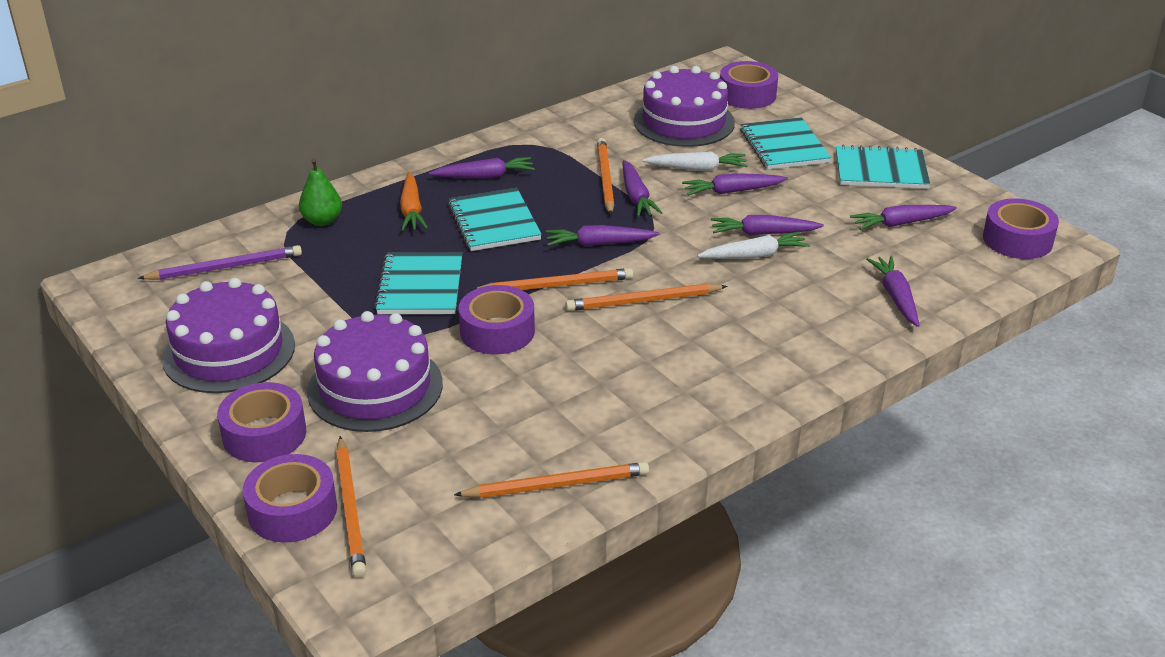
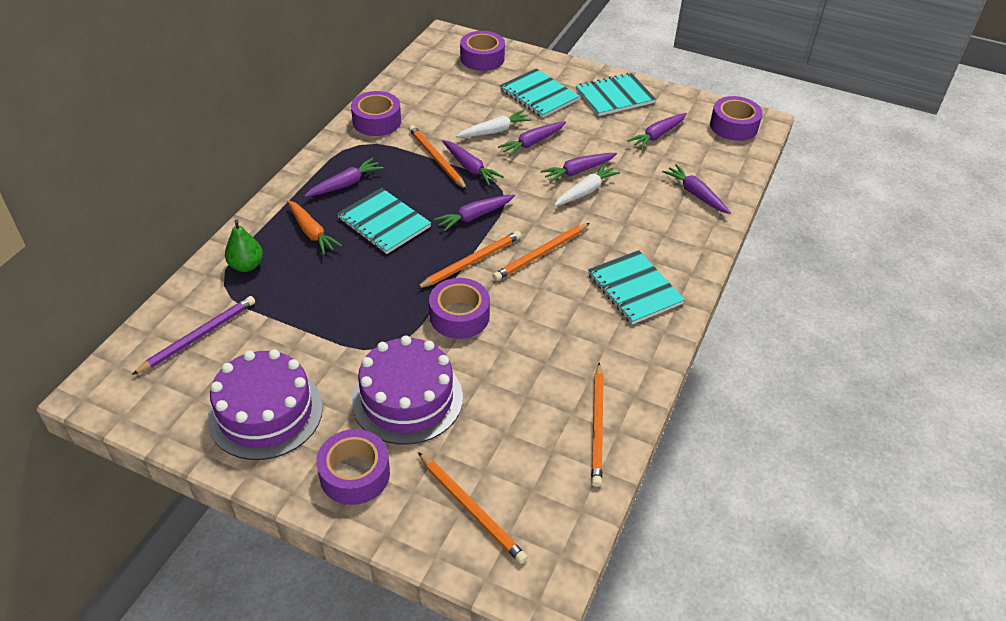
camera: 30 degrees left, 10 degrees up
(292, 510) = (429, 530): purple tape -> purple tape (377, 121)
(420, 286) = (372, 298): turquoise notebook -> turquoise notebook (634, 289)
(557, 485) = (597, 426): orange pencil -> orange pencil turned 135 degrees clockwise
(684, 122) = (455, 93): purple cake -> none

